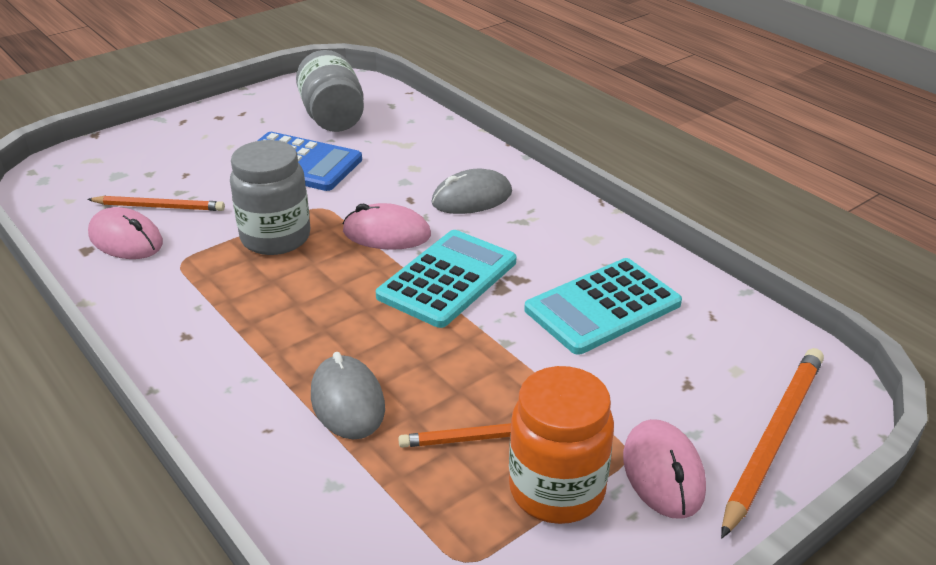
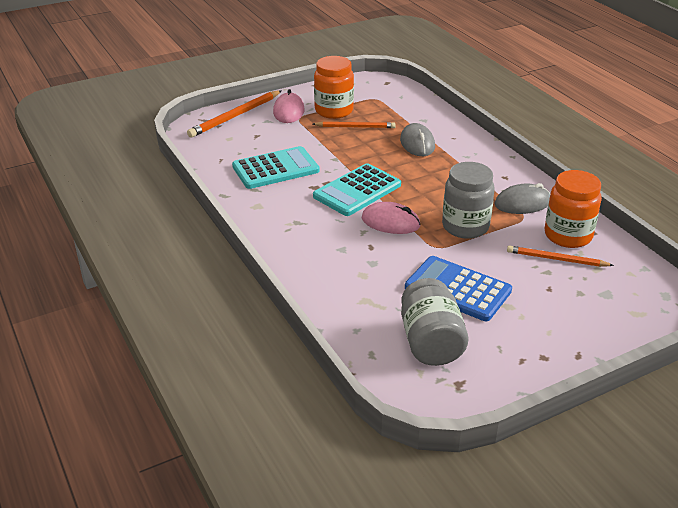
camera: 170 degrees left, 0 degrees up
(126, 239) = (568, 236): pink mouse -> orange jar
(472, 198) = (325, 242): grey mouse -> grey mouse (522, 203)

